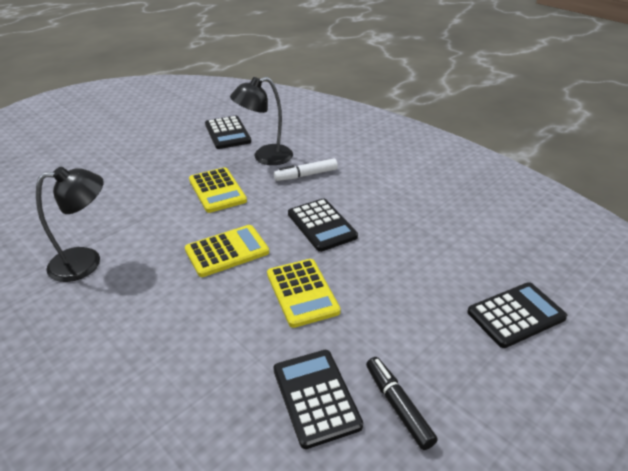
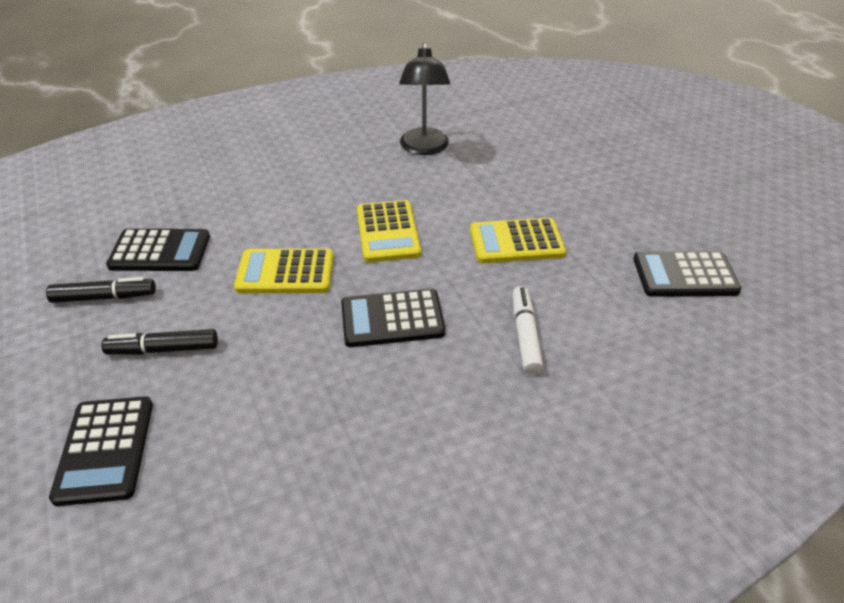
camera: 110 degrees right, 5 degrees up
(265, 157) = (594, 302): black lamp -> none
(422, 329) = (163, 349): none -> black marker

